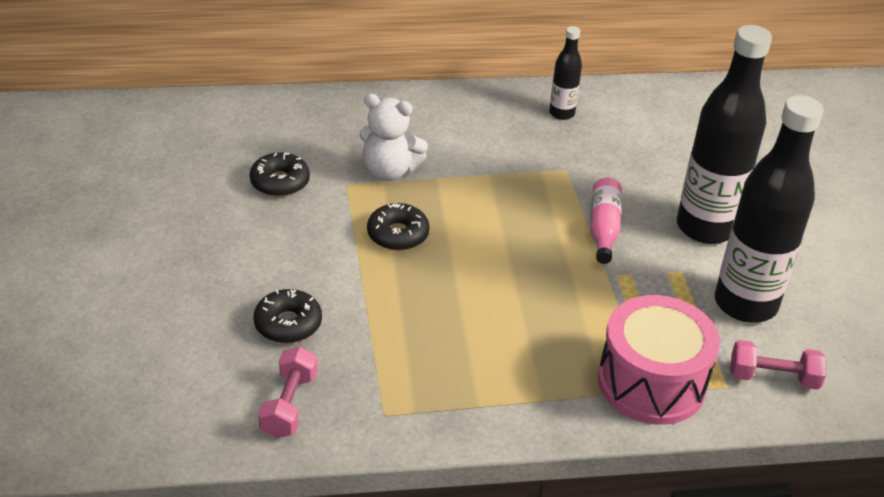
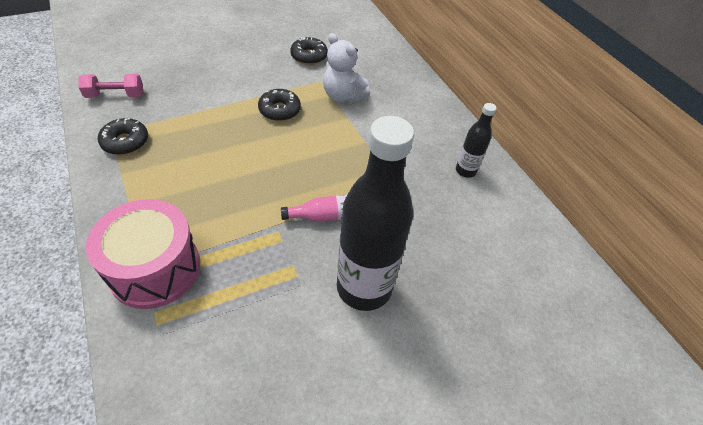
camera: 70 degrees right, 10 degrees up
(288, 324) = (183, 82): black donut -> black donut (125, 142)
(389, 171) = (343, 96): white teddy bear -> white teddy bear turned 45 degrees counterclockwise
(745, 304) = (268, 330): black bottle -> none
(773, 378) = (172, 362): pink dumbbell -> none

